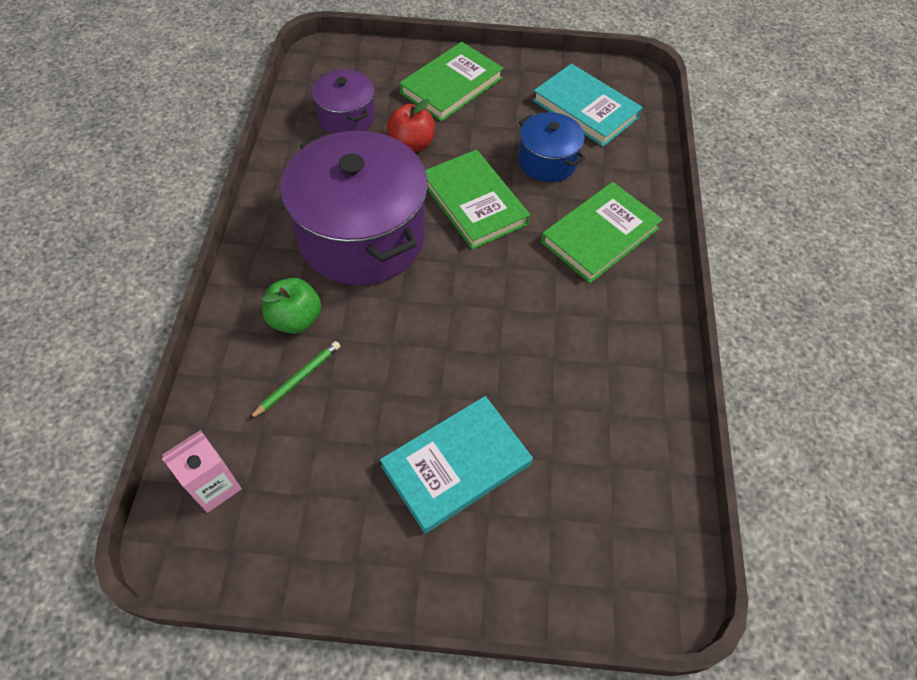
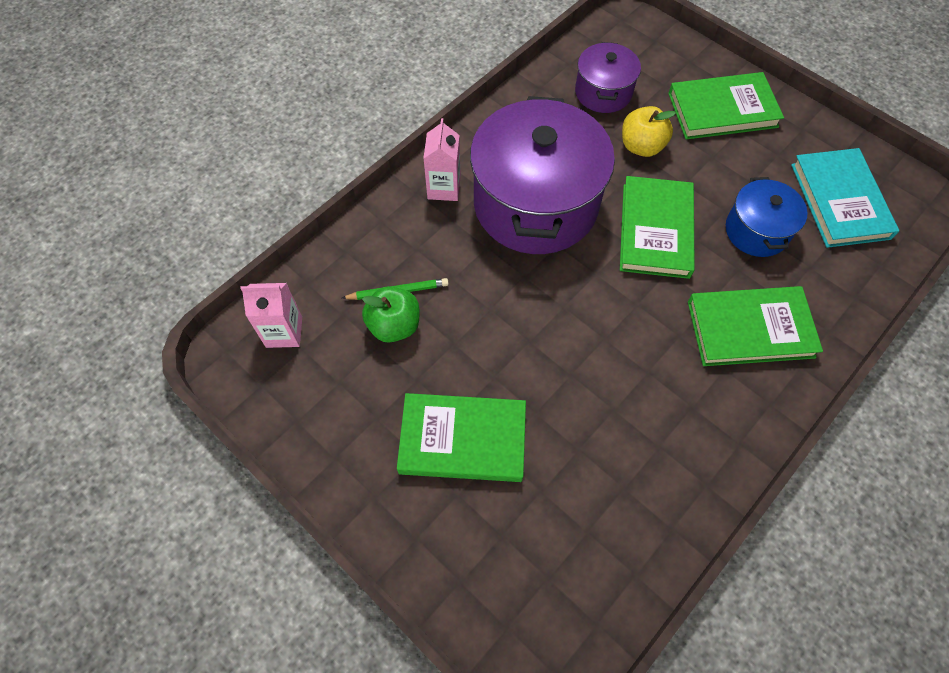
camera: 40 degrees right, 5 degrees up
(269, 268) = (444, 188): none -> pink carton
(295, 319) = (432, 242): green apple -> green apple (394, 325)
(412, 144) = (641, 146): red apple -> yellow apple
(456, 465) = (462, 439): turquoise book -> green book

